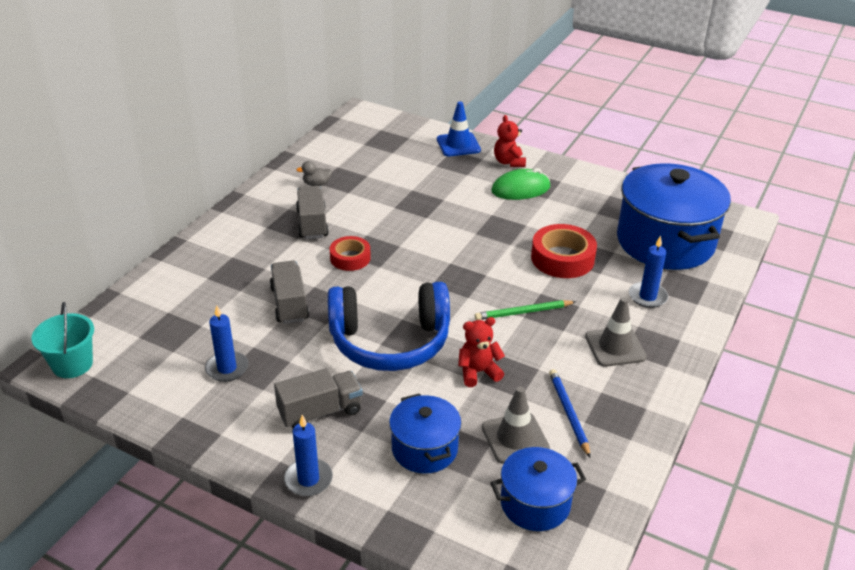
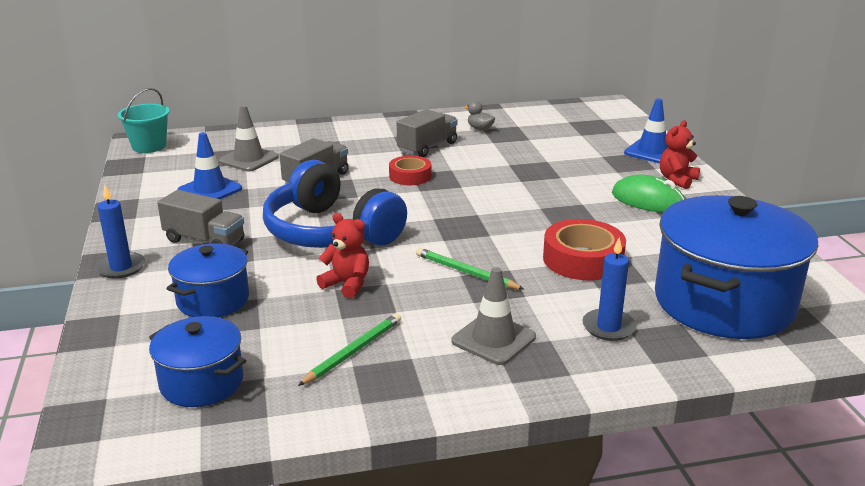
camera: 50 degrees right, 10 degrees down
(227, 368) = (210, 190): blue candle -> blue traffic cone
(515, 438) = (280, 337): grey traffic cone -> grey traffic cone (249, 159)
(568, 413) = (353, 351): blue pencil -> green pencil

